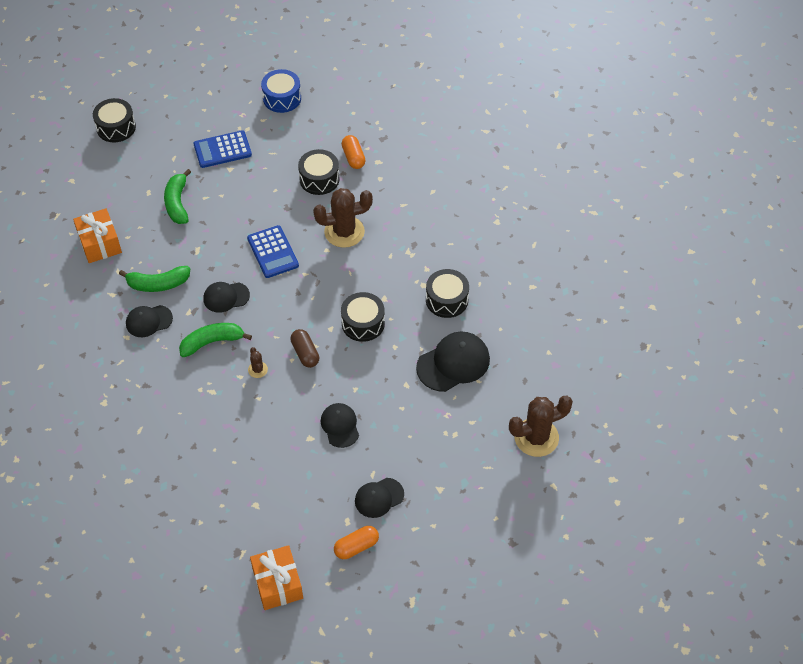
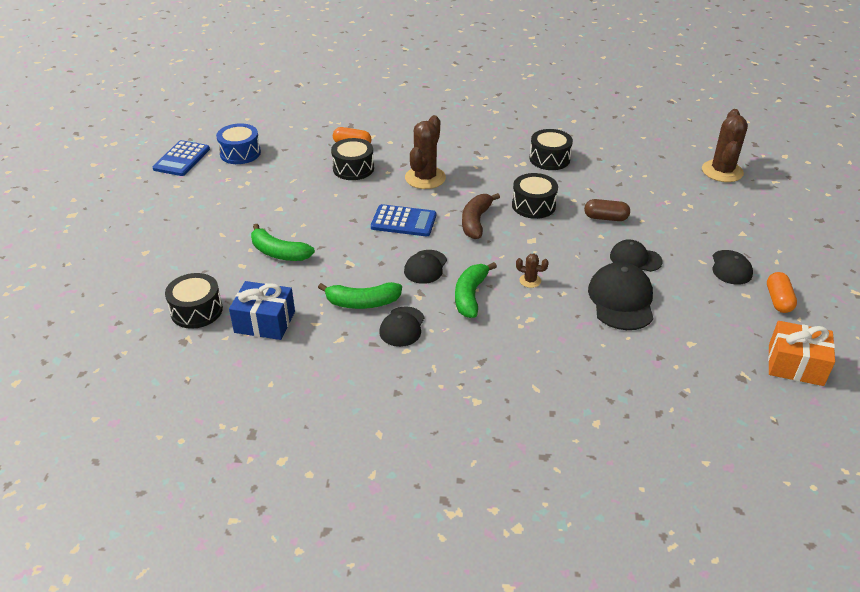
camera: 55 degrees left, 15 degrees down
(100, 243) = (265, 322): orange gift -> blue gift
(116, 127) = (134, 254): black drum -> black drum (196, 311)
(158, 284) = (362, 303): green banana -> green banana turned 60 degrees clockwise
(222, 150) = (252, 204): blue calculator -> blue calculator (182, 159)
(305, 353) = (537, 247): brown capsule -> brown capsule (605, 218)
(308, 297) = (476, 222): none -> brown banana
(453, 363) = (617, 179): black cap -> black cap (621, 300)

